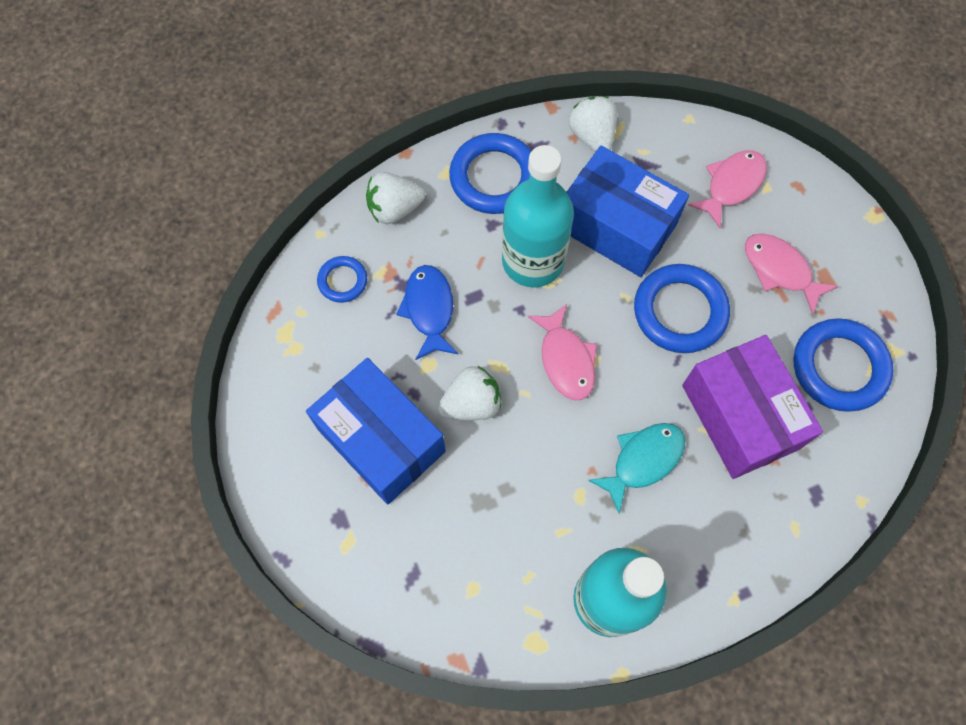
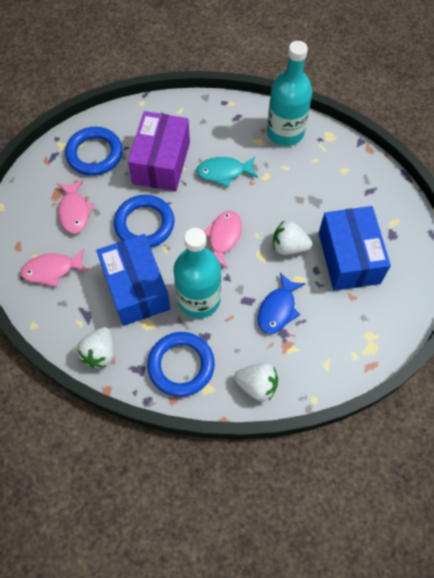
camera: 145 degrees left, 5 degrees down
(342, 281) = (318, 358): blue ring -> none

